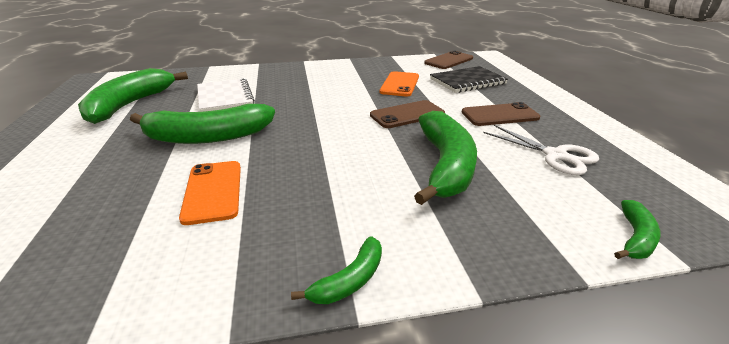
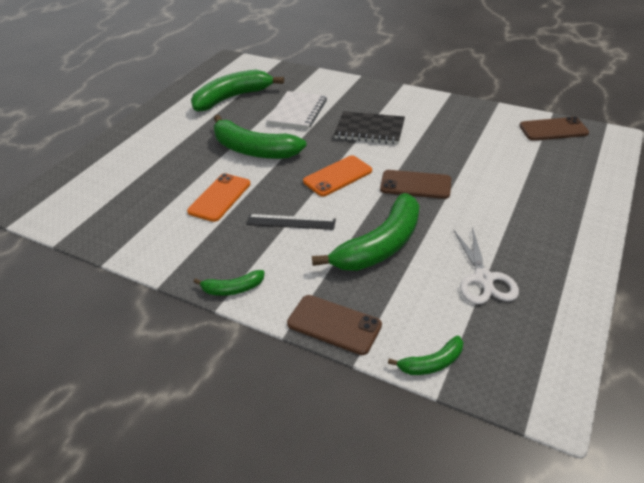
camera: 40 degrees right, 10 degrees up
(332, 181) = (290, 222): none -> black ruler
(400, 84) = (455, 146): orange phone -> orange phone (338, 176)
(467, 81) = (530, 166): black notebook -> black notebook (369, 130)
(499, 115) = (499, 219): brown phone -> brown phone (334, 324)

